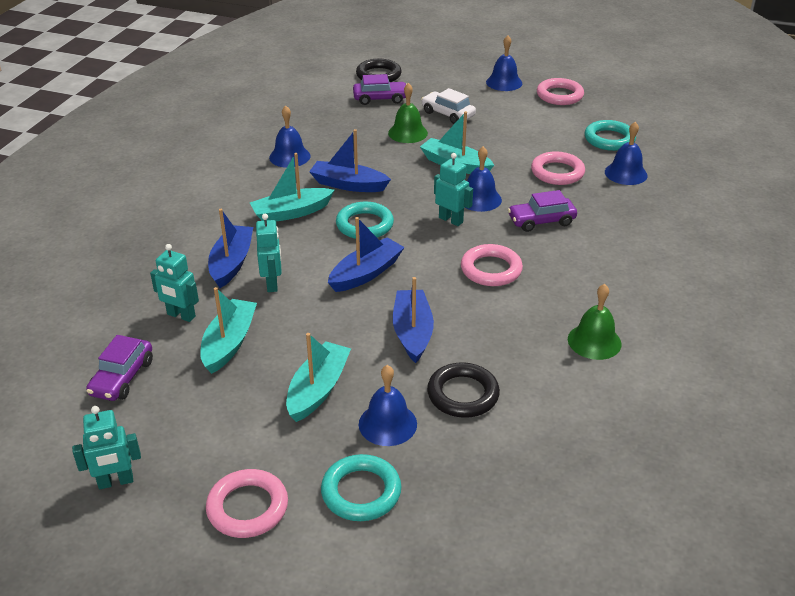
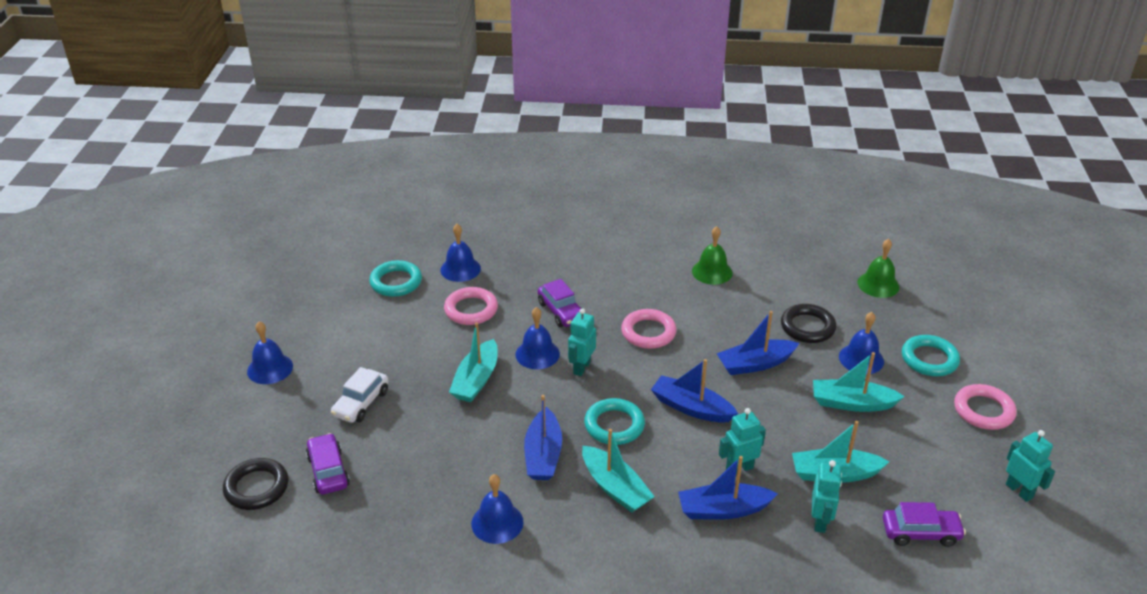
camera: 105 degrees left, 0 degrees up
(407, 133) = (414, 429): green bell -> green bell (878, 284)
(559, 95) = (300, 322): pink ring -> none

